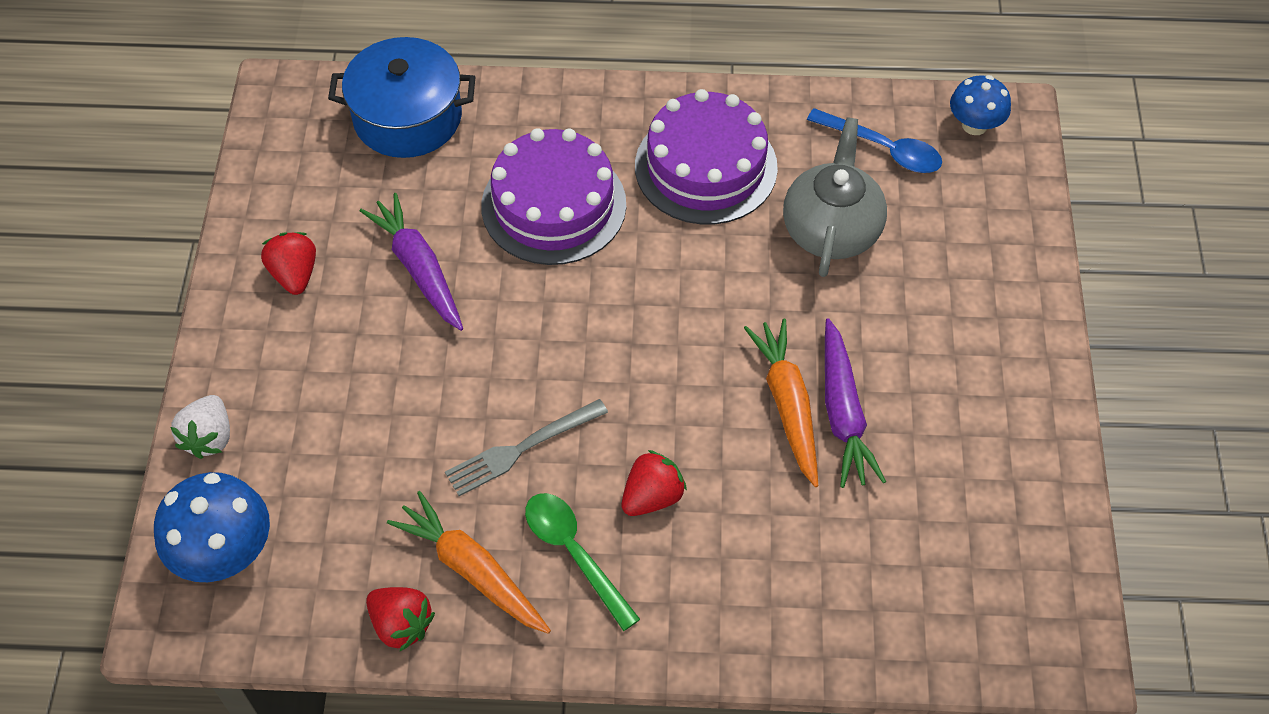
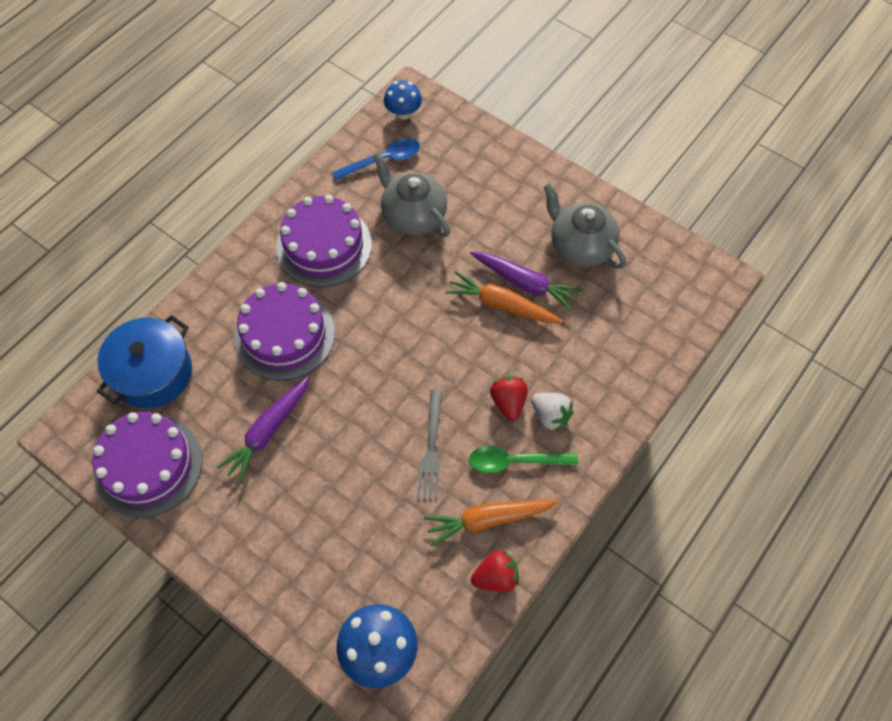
camera: 55 degrees left, 5 degrees up
(209, 437) = (292, 618): white strawberry -> white strawberry (550, 416)
(295, 274) = (214, 503): red strawberry -> none
(296, 186) = (148, 465): none -> purple cake
(419, 269) = (268, 431): purple carrot -> purple carrot turned 60 degrees counterclockwise
(960, 444) = (580, 246): none -> grey teapot

